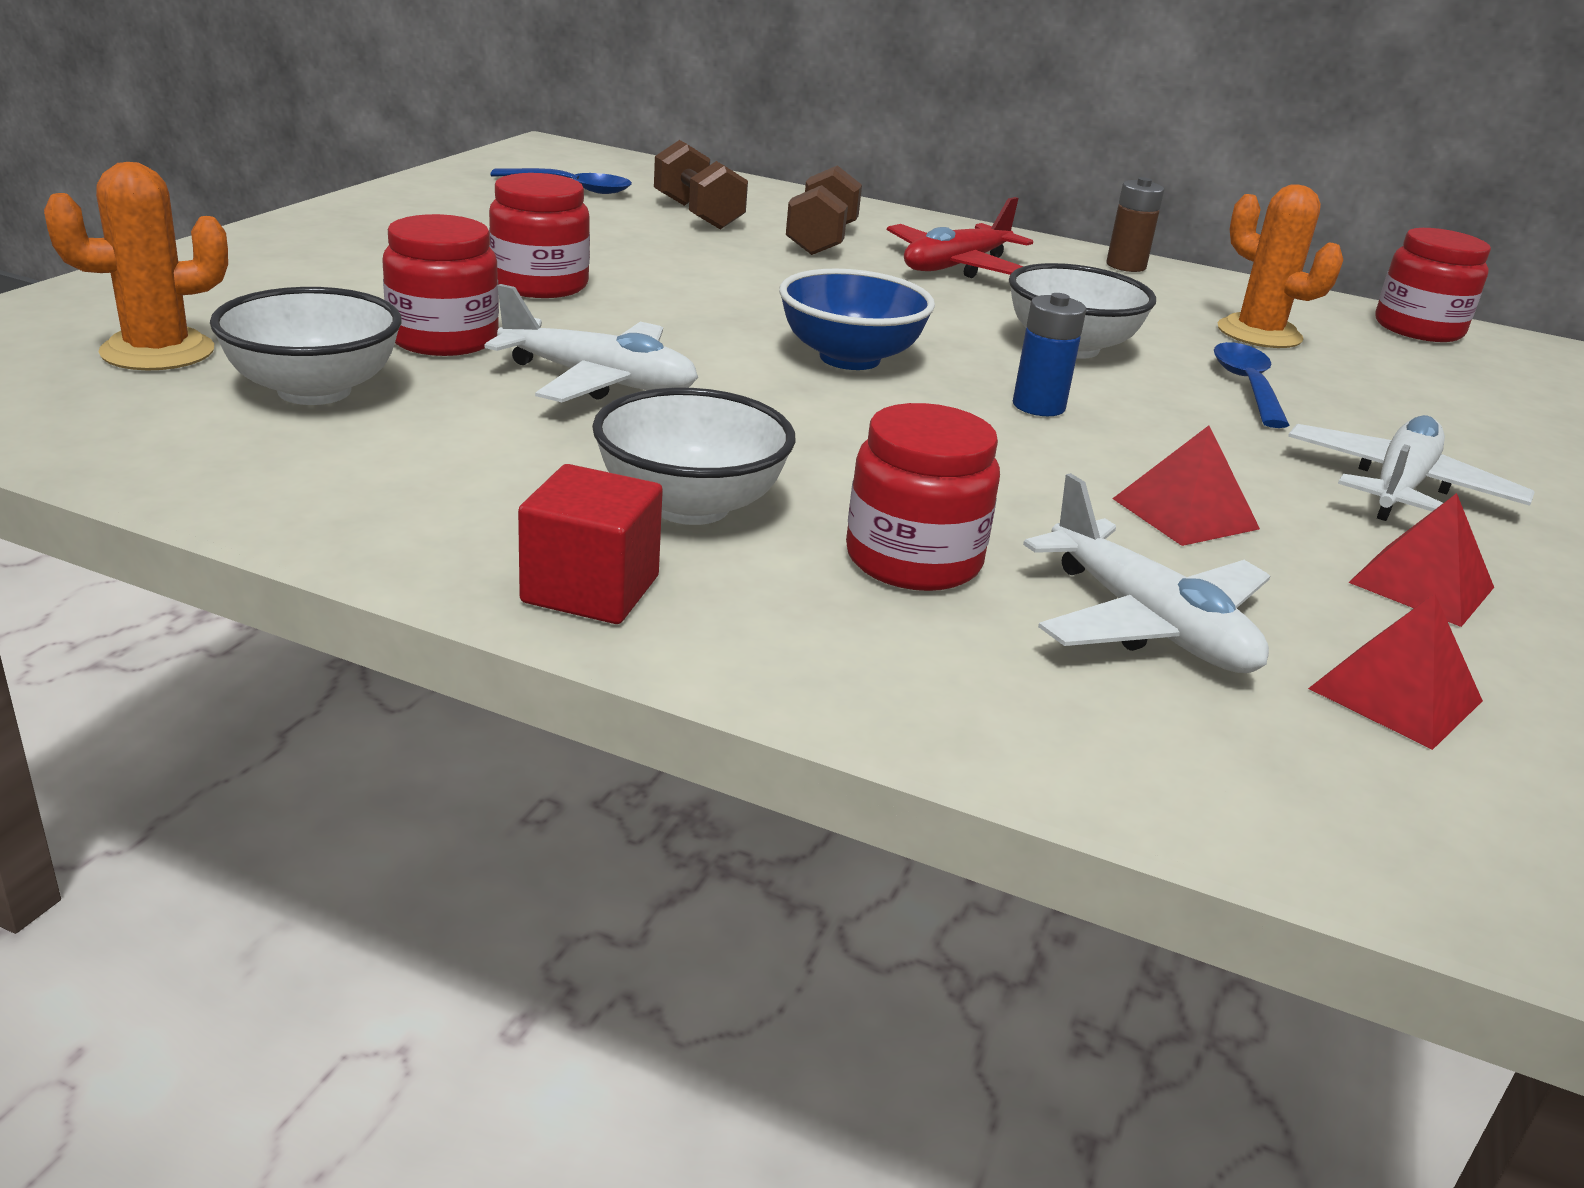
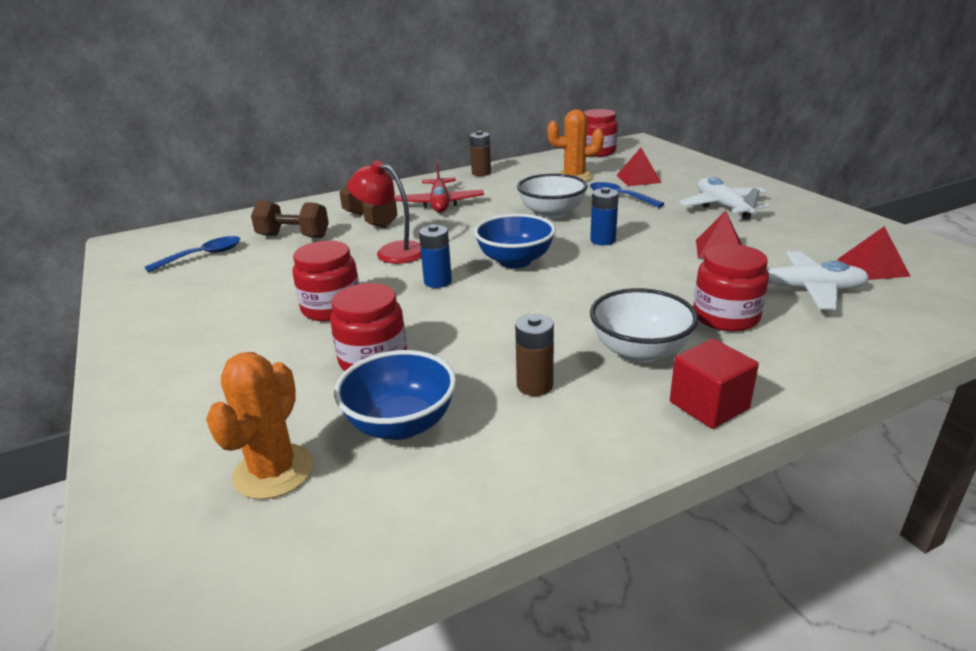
camera: 45 degrees left, 0 degrees up
(314, 390) = (401, 424): white bowl -> blue bowl
(497, 449) = (534, 385): none -> brown battery
(599, 381) = (478, 331): white plane -> none
(703, 324) = (438, 282): none -> blue battery
(748, 276) = (392, 251): none -> red lamp
(1421, 585) = (798, 233): red pyramid -> red pyramid (638, 179)

